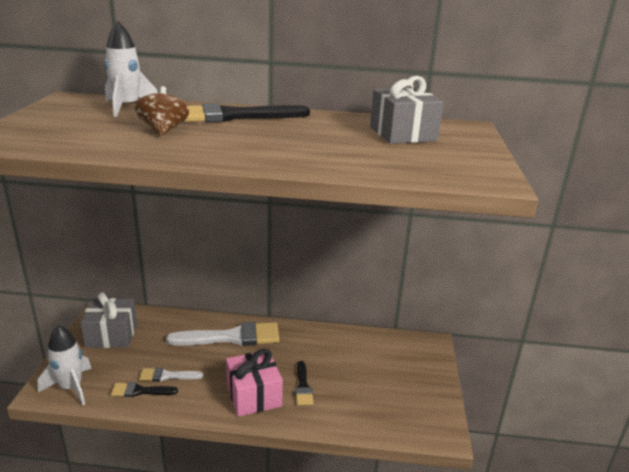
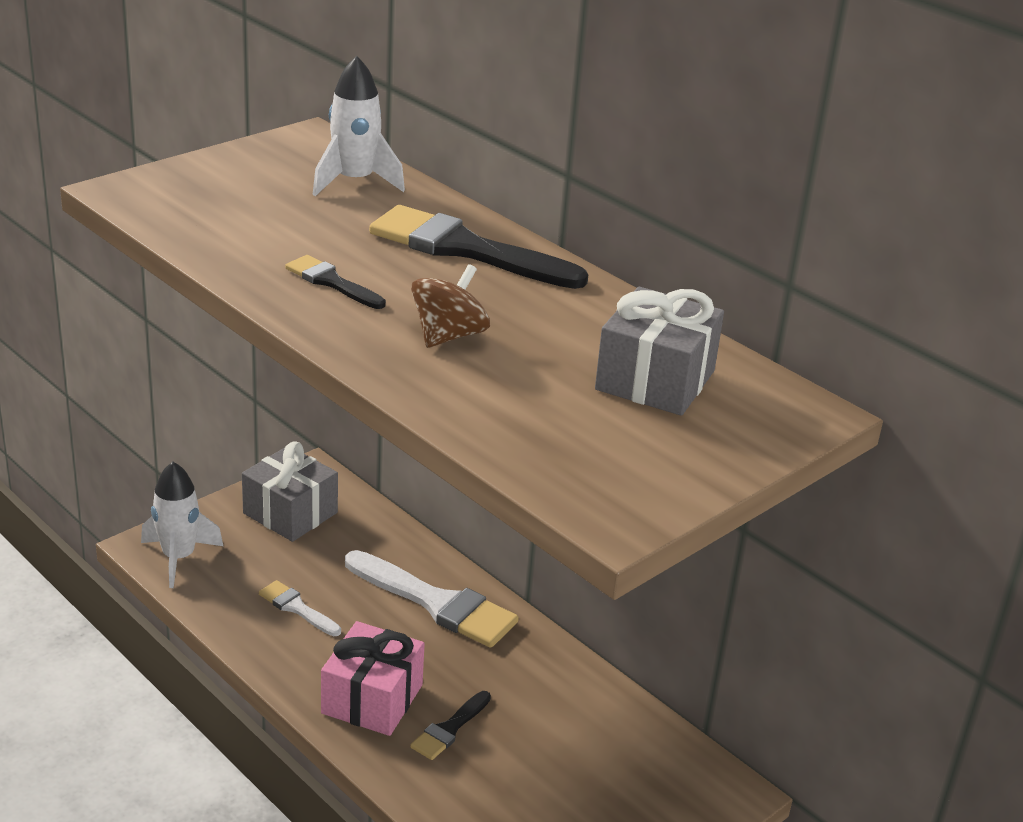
camera: 40 degrees right, 5 degrees up
(140, 391) = (246, 608): black brush -> black brush (331, 282)
(164, 130) = (333, 243): brown spinning top -> brown spinning top (448, 336)

